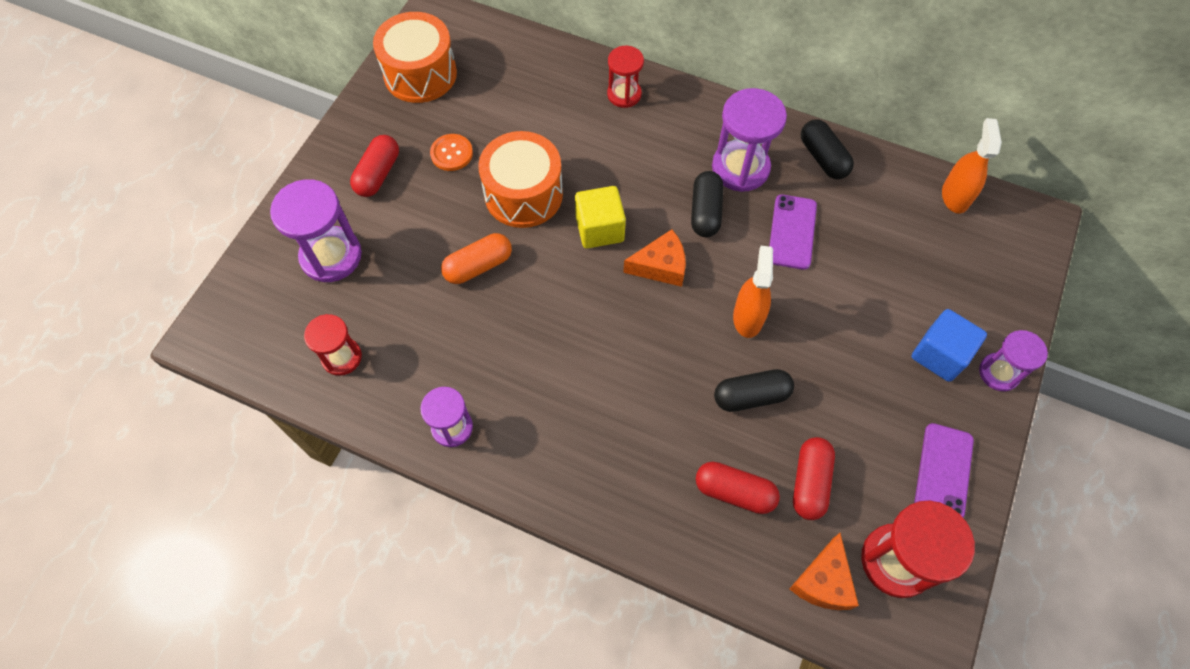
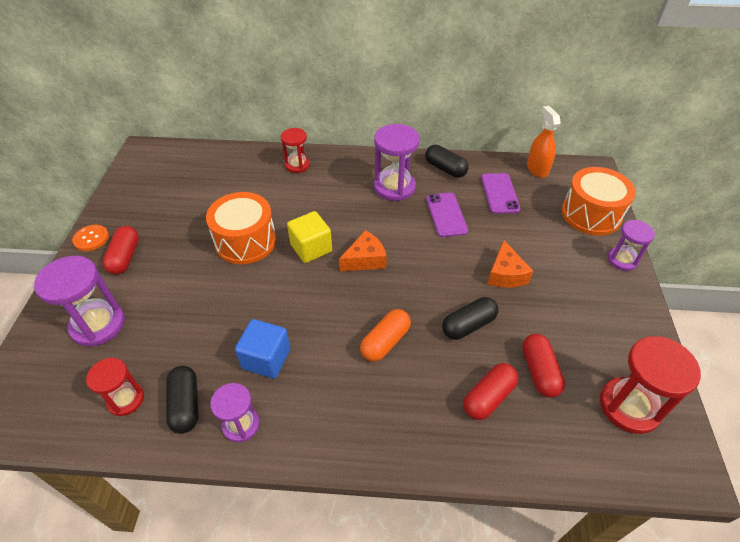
camera: 20 degrees left, 15 degrees down
(420, 74) = (142, 187): orange drum -> orange drum (591, 214)
(451, 153) = (181, 229): orange button -> orange button (91, 239)
(478, 266) = (225, 297): orange capsule -> orange capsule (385, 342)
(705, 212) = (382, 218): black capsule -> black capsule (186, 405)
(734, 492) = (488, 397): red capsule -> red capsule turned 45 degrees counterclockwise
(748, 317) = (441, 274): orange spray bottle -> none
(823, 581) = (587, 441): orange cheese -> orange cheese (505, 274)
(939, 355) = (579, 260): blue cube -> blue cube (266, 359)
(943, 471) = (624, 332): purple phone -> purple phone (500, 193)

